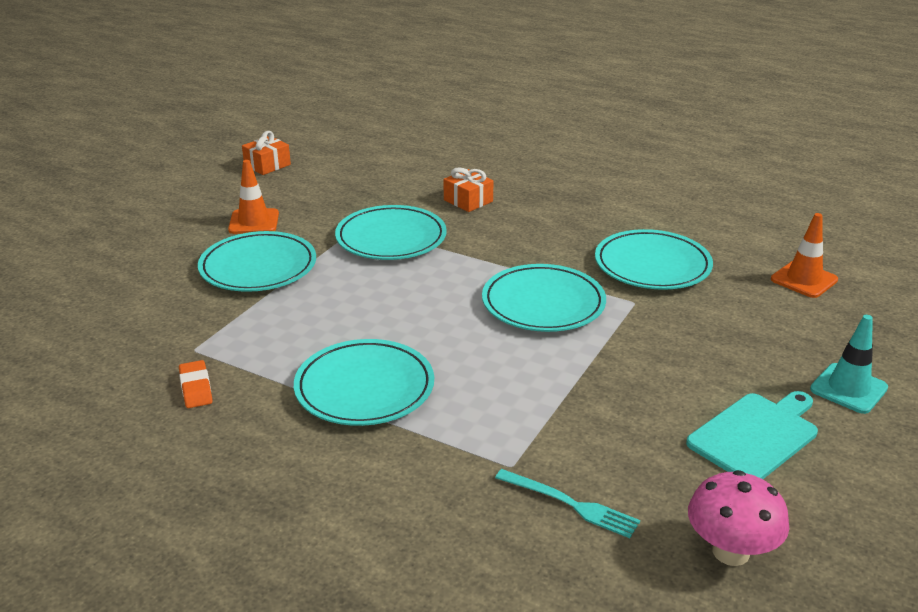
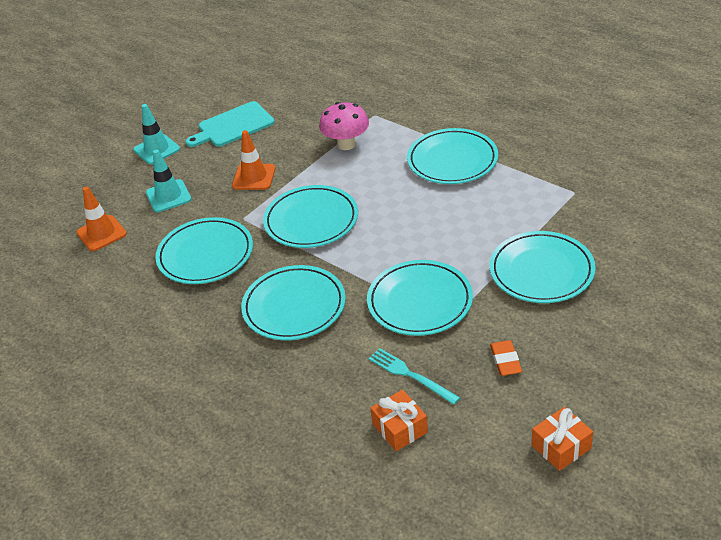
camera: 165 degrees left, 10 degrees up
(196, 388) = (564, 164): orange eraser -> orange eraser (505, 361)
(254, 222) = (557, 334): orange traffic cone -> orange traffic cone (254, 177)
(468, 201) = (332, 354): orange gift -> orange gift (400, 428)
(522, 229) = (294, 306): none -> turquoise plate
(570, 504) = (350, 97): turquoise fork -> turquoise fork (410, 375)
(730, 552) = (286, 78): pink mushroom -> pink mushroom (346, 144)
(760, 323) = (168, 196): none -> turquoise traffic cone

